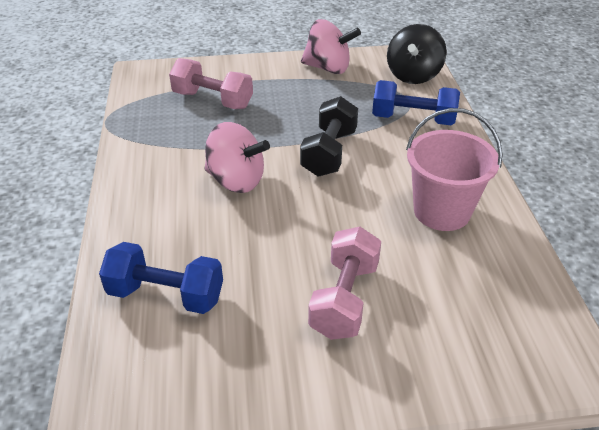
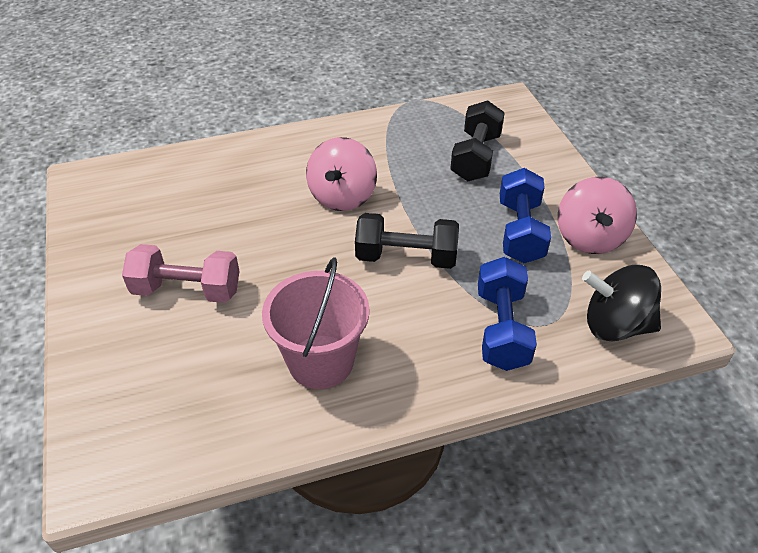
camera: 80 degrees right, 5 degrees up
(166, 295) = (192, 183): blue dumbbell -> blue dumbbell (520, 231)
(213, 100) = (475, 157): pink dumbbell -> black dumbbell

